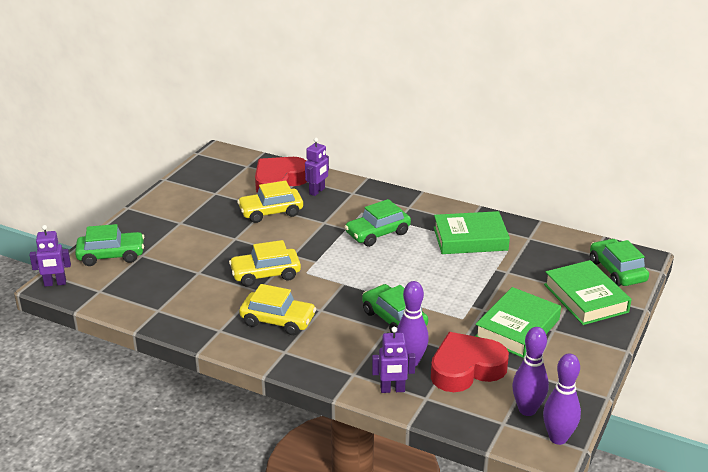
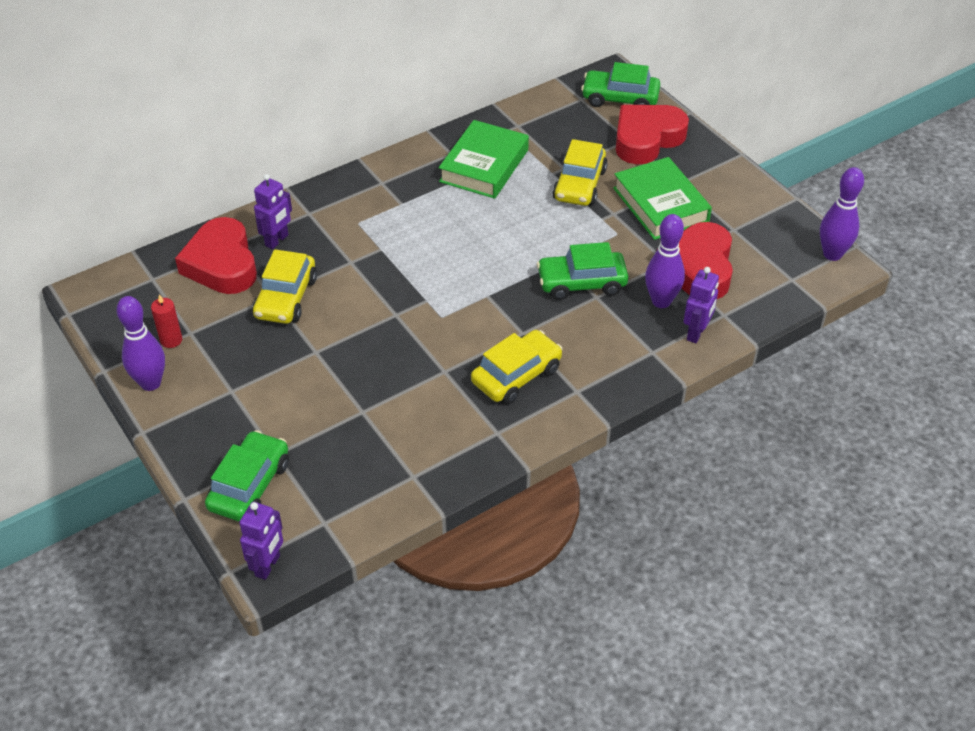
camera: 60 degrees left, 15 degrees up
(204, 189) = (171, 340): none -> red candle
(265, 274) = (416, 352): yellow car -> yellow car (579, 185)
(317, 191) = (277, 240): purple robot -> purple robot turned 60 degrees clockwise
(377, 233) = (413, 228): green car -> none
(527, 410) = (783, 255): purple bowling pin -> purple bowling pin (150, 383)
(585, 298) = (647, 139): green book -> red heart

